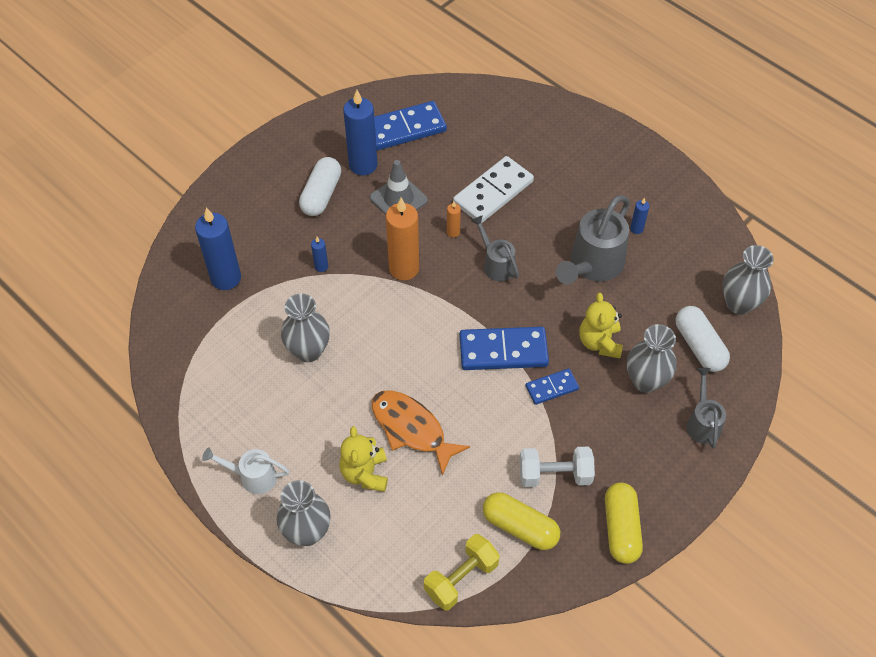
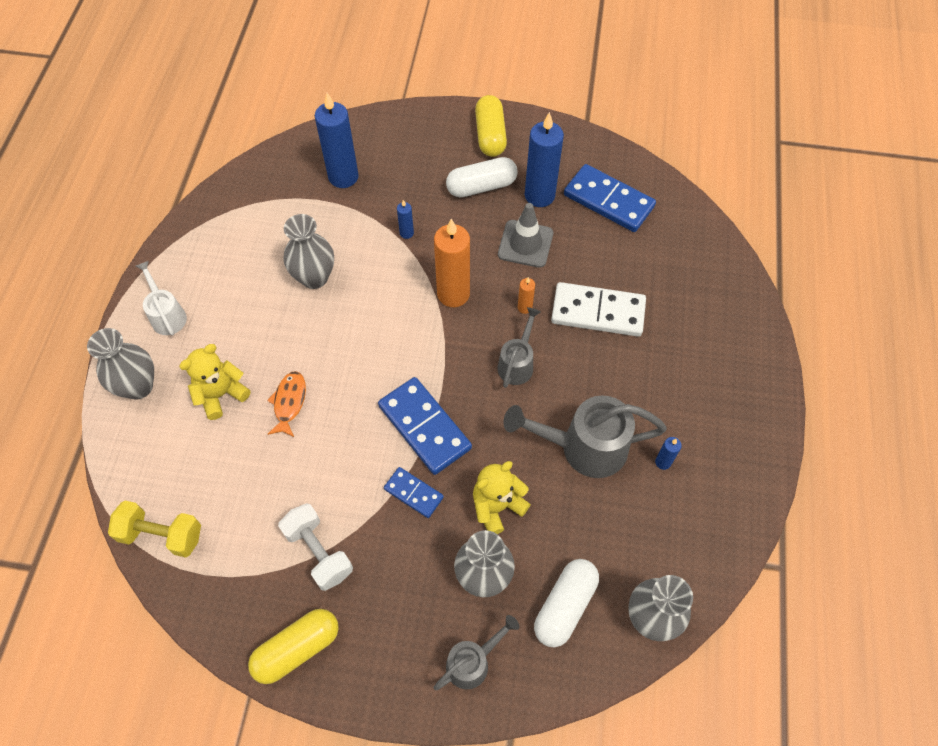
camera: 55 degrees right, 5 degrees up
(411, 429) = (289, 402): orange fish -> orange fish, size x0.61
(520, 527) = (244, 554): yellow capsule -> yellow capsule (490, 135)

